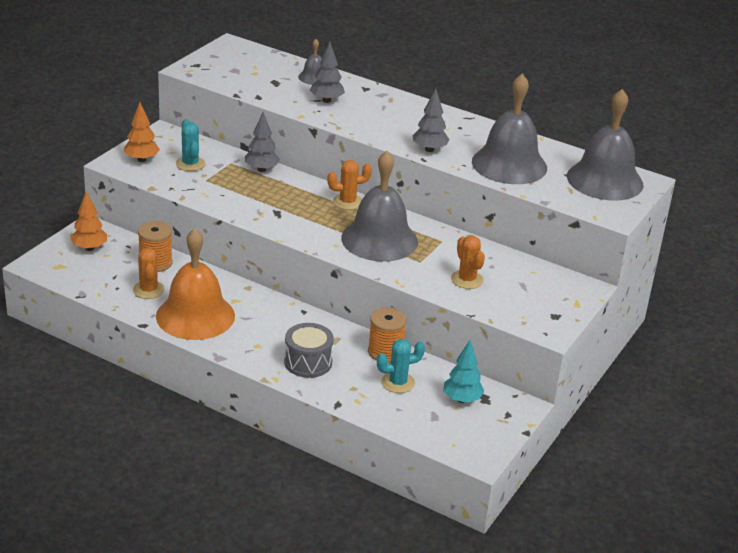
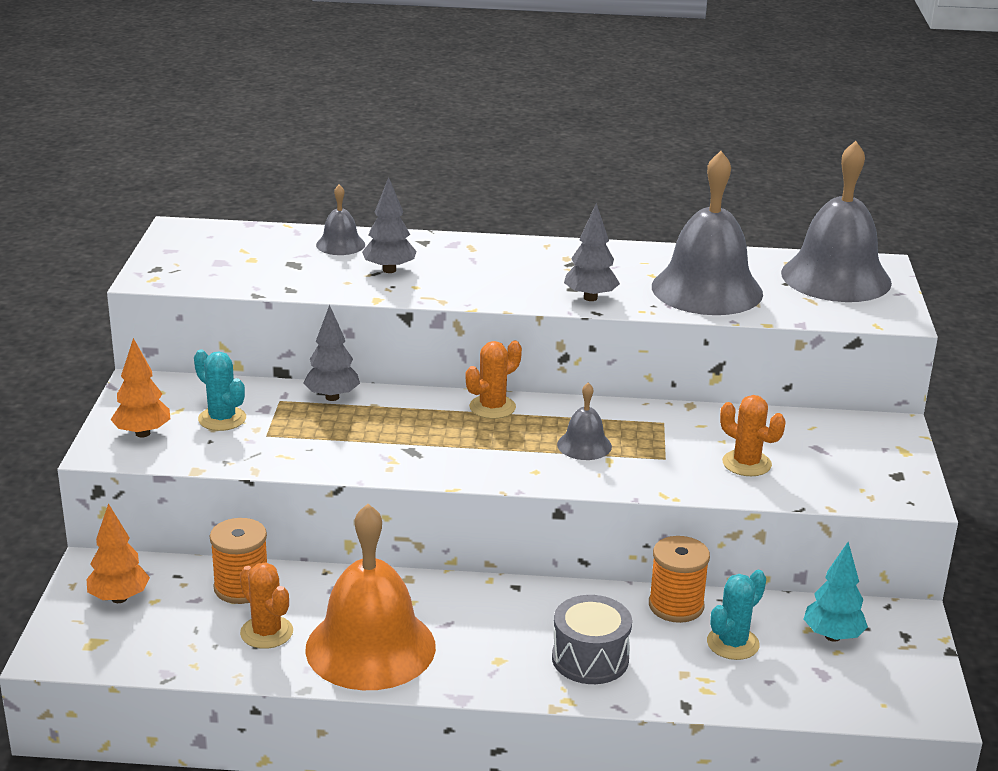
camera: 25 degrees left, 5 degrees down
(379, 239) = (584, 445): grey bell -> grey bell, size x0.46

